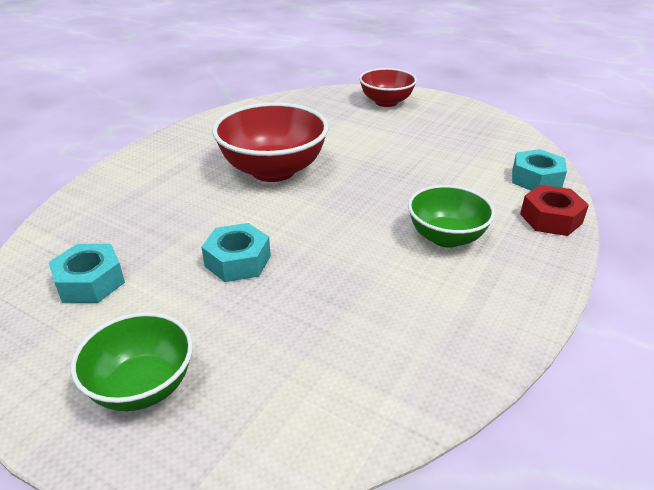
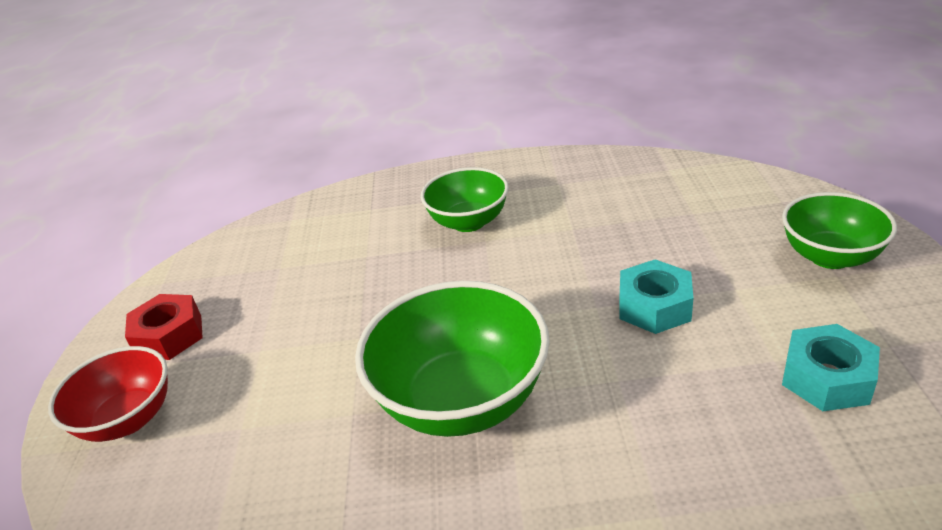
camera: 120 degrees left, 0 degrees up
(273, 170) = (462, 400): red bowl -> green bowl
(536, 179) = (308, 218): turquoise nut -> none
(551, 219) = (381, 190): red nut -> red nut (169, 336)

